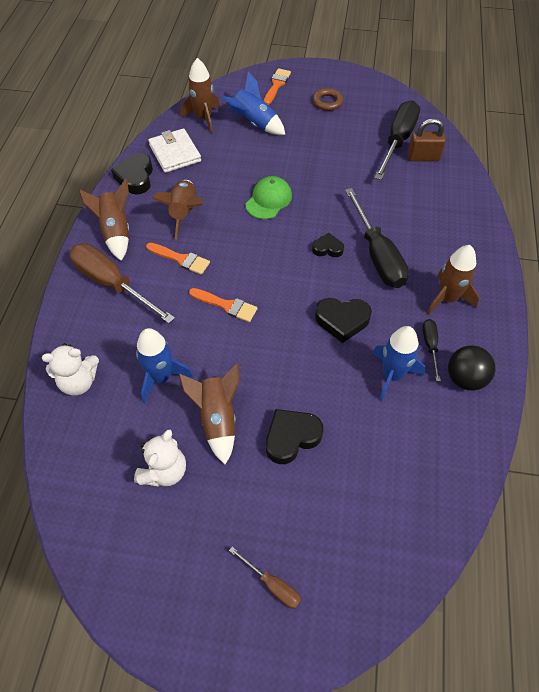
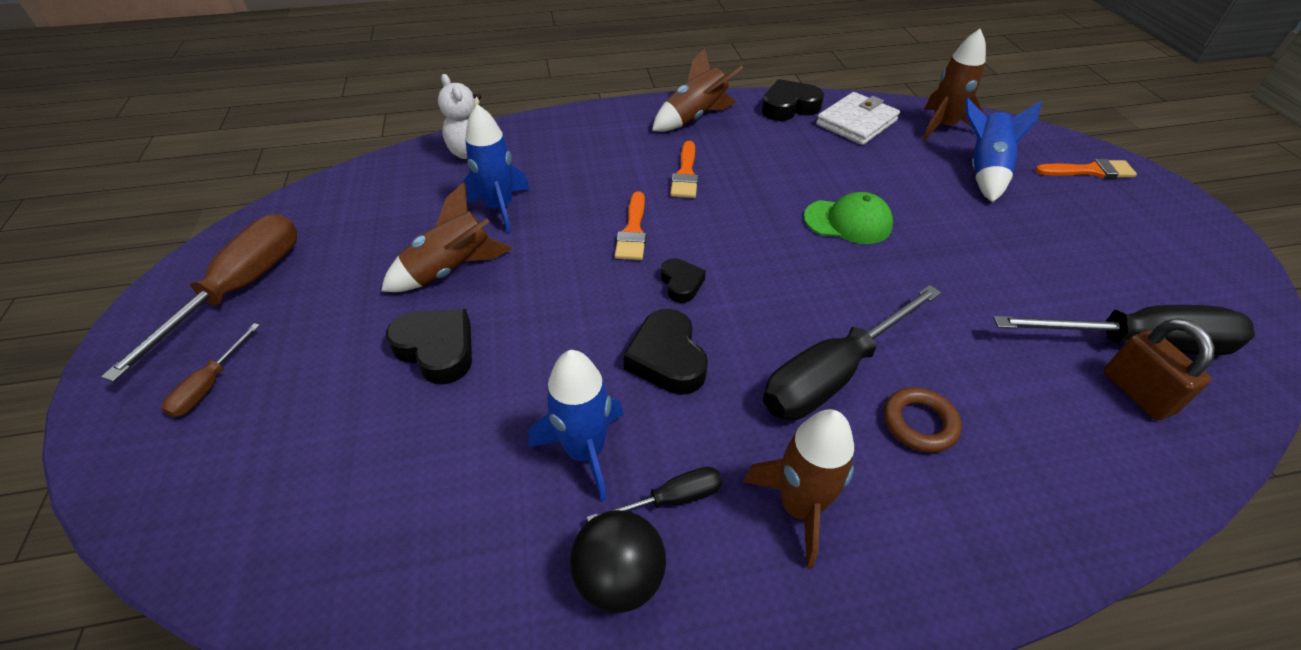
camera: 70 degrees right, 10 degrees down
(112, 284) = (617, 137): brown screwdriver -> brown screwdriver (240, 289)
(164, 471) = (370, 246): white teddy bear -> none
(184, 213) = (762, 156): brown rocket -> none
(327, 102) = (1122, 232): brown ring -> brown ring (919, 423)
(327, 248) = (802, 307): black heart -> black heart (681, 284)

